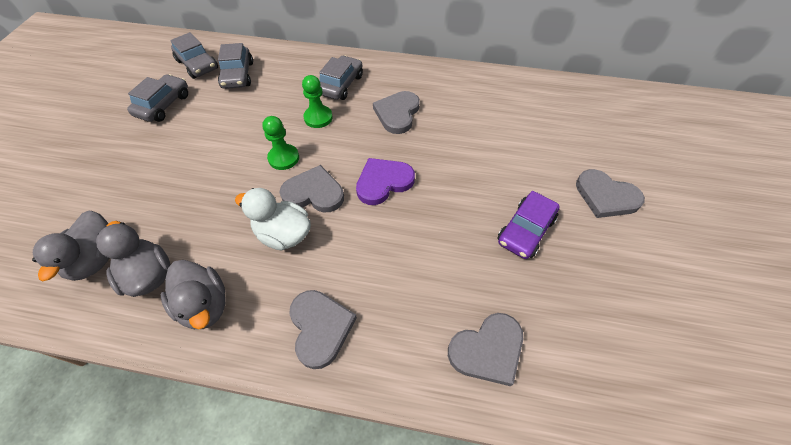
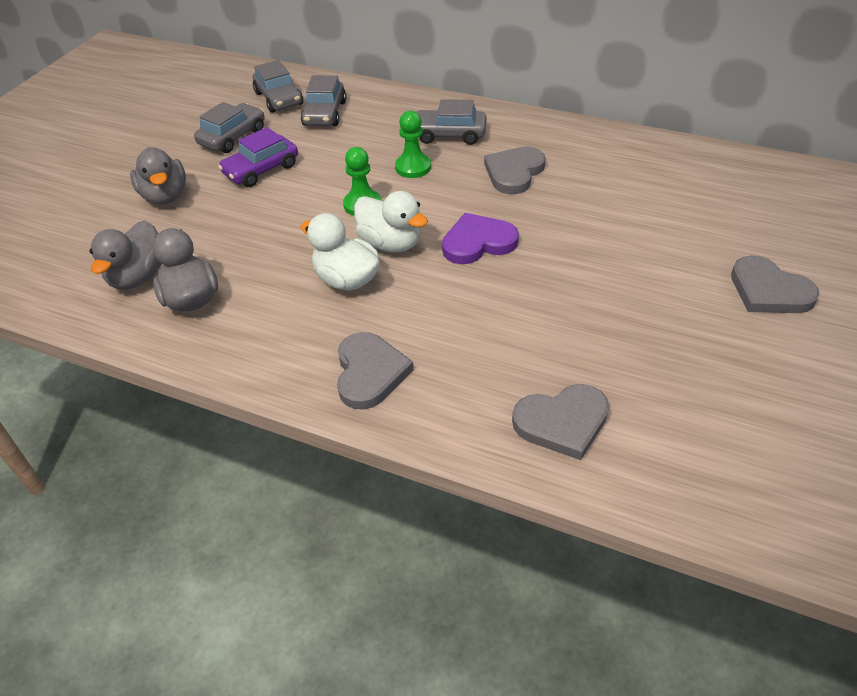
camera: 15 degrees right, 10 degrees down
(205, 305) = (246, 334): grey duck -> grey duck (165, 196)
(314, 193) = (391, 243): grey heart -> white duck
(341, 85) = (449, 135): grey car -> grey car turned 120 degrees counterclockwise
(525, 230) = (647, 313): purple car -> purple car (261, 170)

